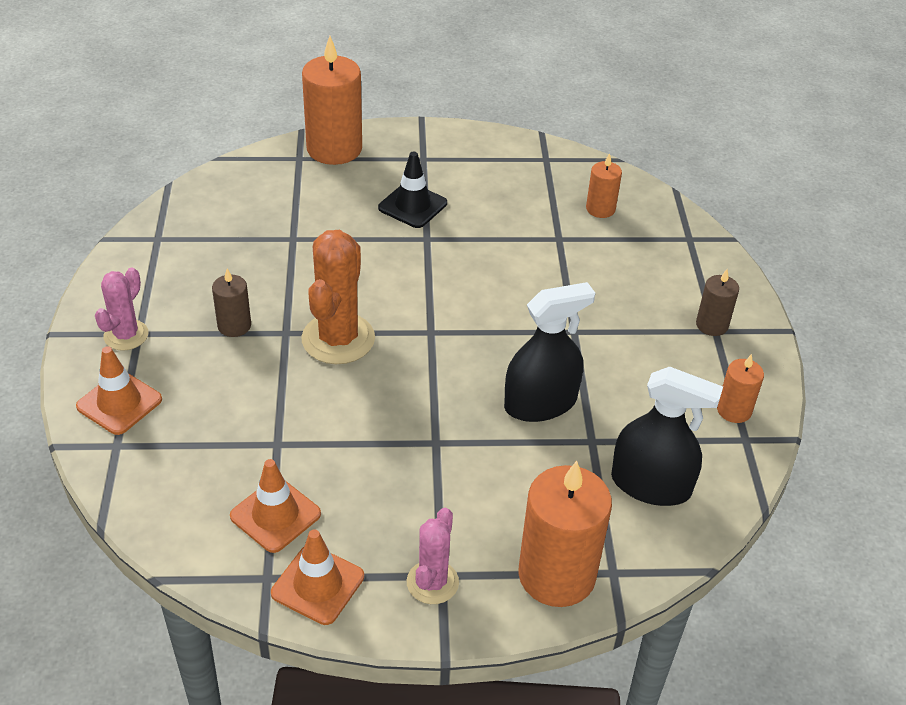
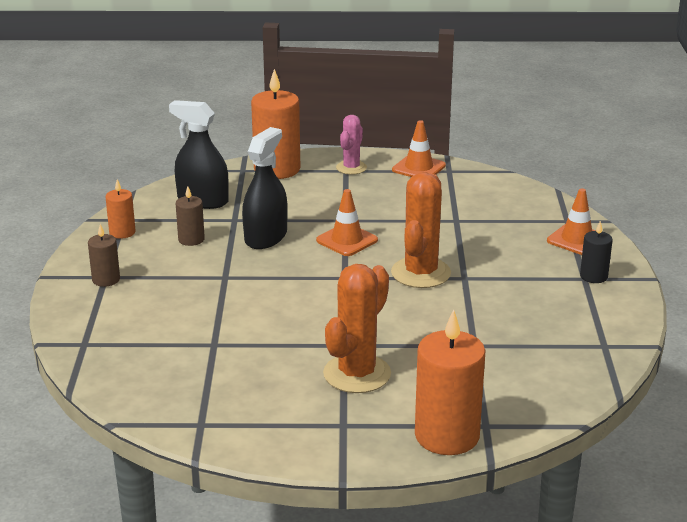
camera: 175 degrees left, 15 degrees down
(126, 335) = (593, 276): pink cactus -> black candle
(234, 326) = (508, 282): brown candle -> brown candle (191, 239)
(275, 515) = (450, 191): orange traffic cone -> orange traffic cone (347, 240)
(412, 205) = (357, 374): black traffic cone -> orange cactus
(540, 403) = (265, 237): black spray bottle -> black spray bottle turned 135 degrees clockwise
(600, 209) = (161, 370): orange candle -> none

